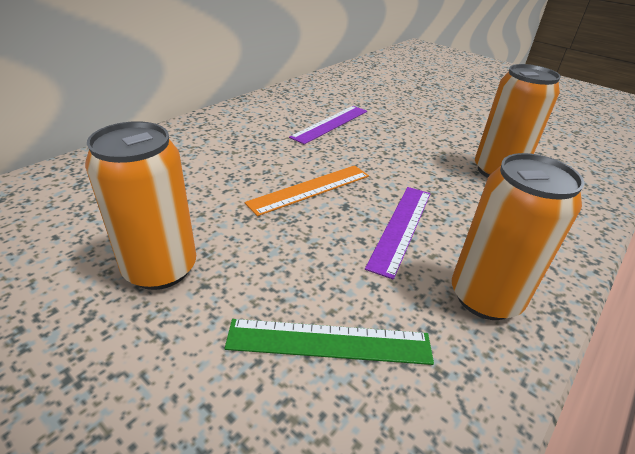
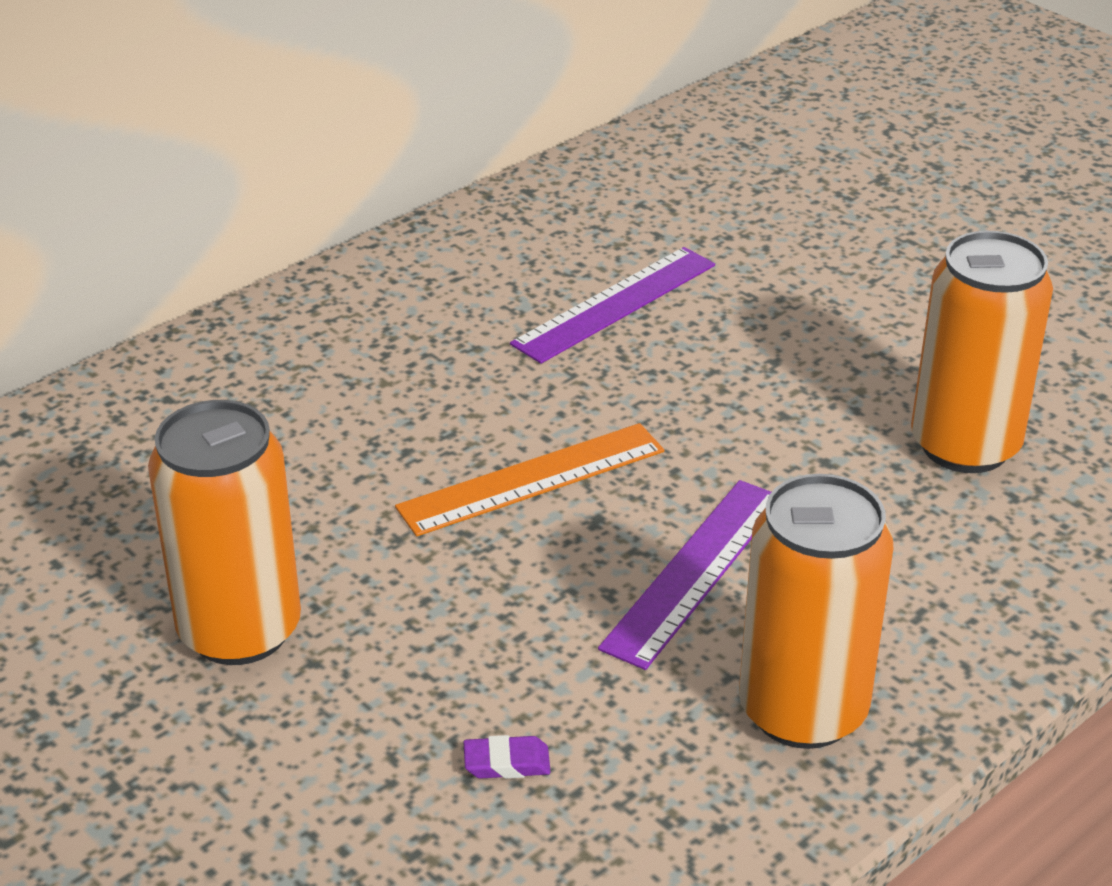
camera: 10 degrees right, 0 degrees up
(329, 342) = (507, 763): green ruler -> purple eraser

